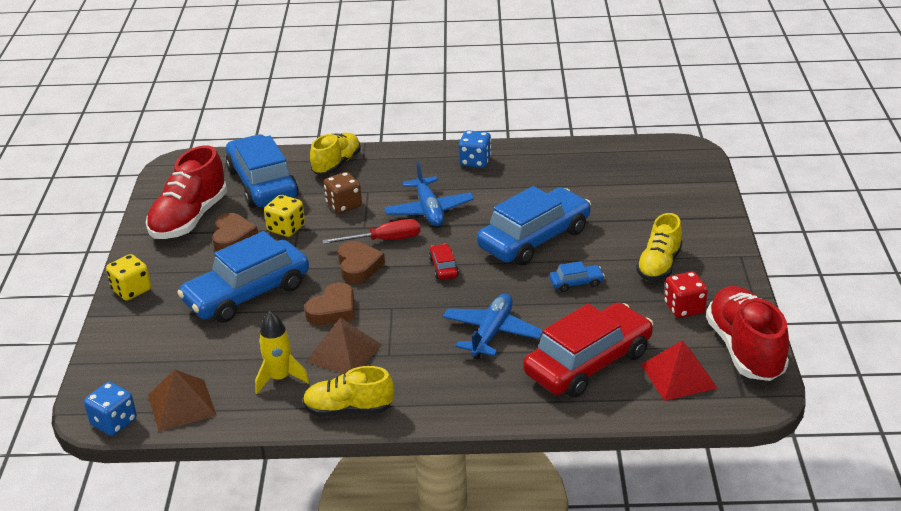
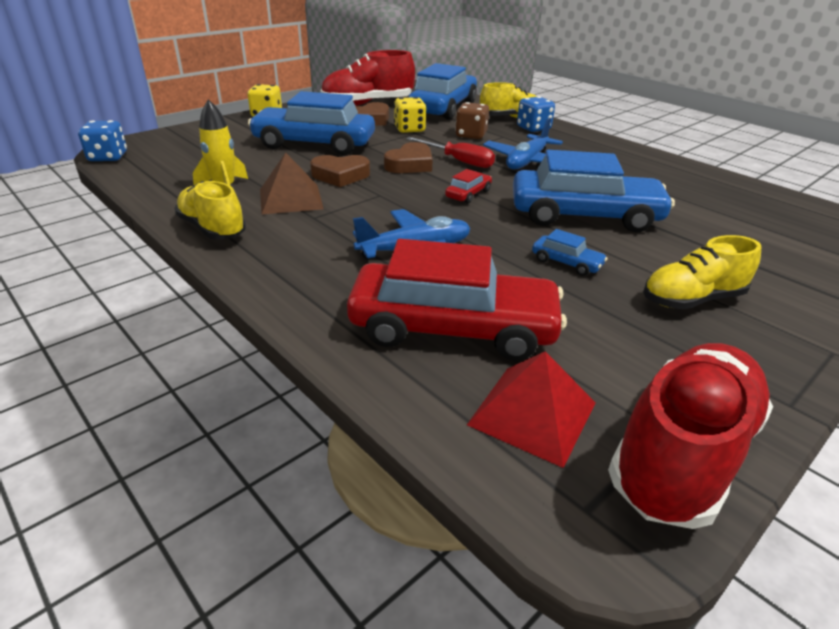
camera: 45 degrees right, 0 degrees up
(181, 405) = (151, 169): brown pyramid -> none
(475, 161) = (622, 155): blue dice -> blue dice (533, 128)
(684, 308) = (660, 353): red dice -> none

